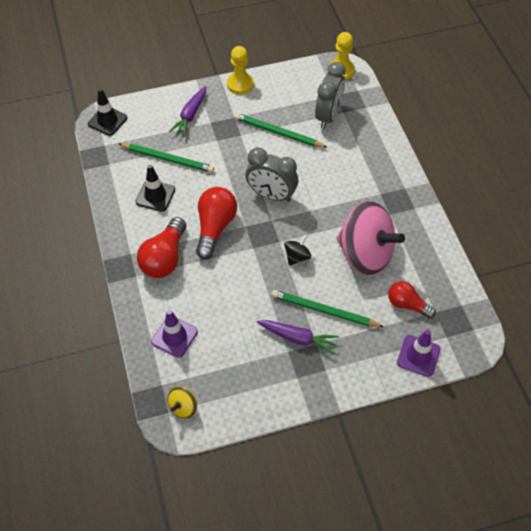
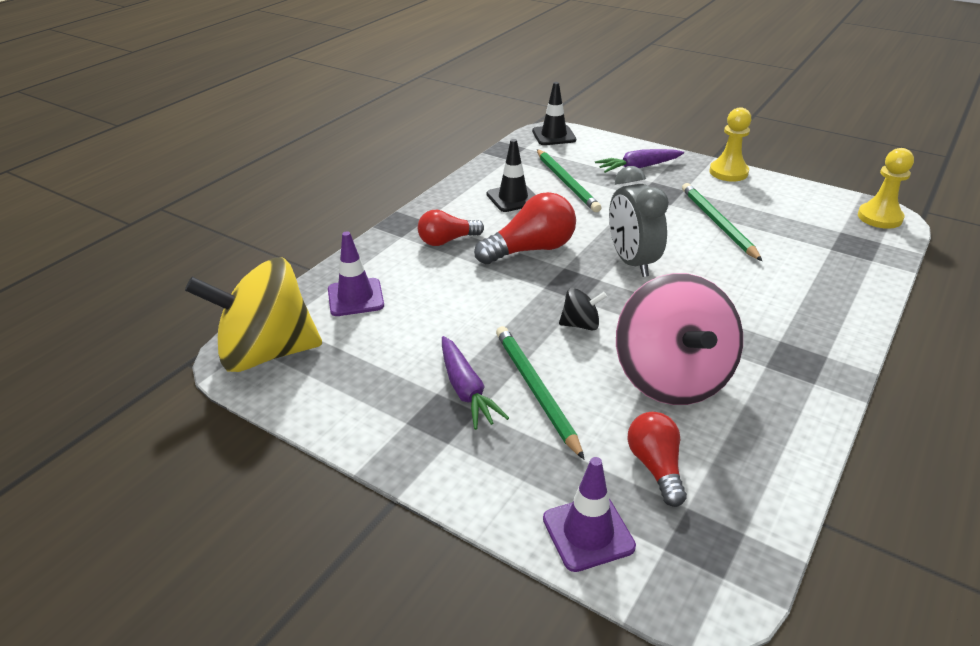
camera: 50 degrees right, 20 degrees down
(165, 258) = (447, 241): red light bulb -> red light bulb, size x0.65
(183, 407) = (267, 353): yellow spinning top -> yellow spinning top, size x2.39
(328, 116) = (804, 242): grey clock -> none

